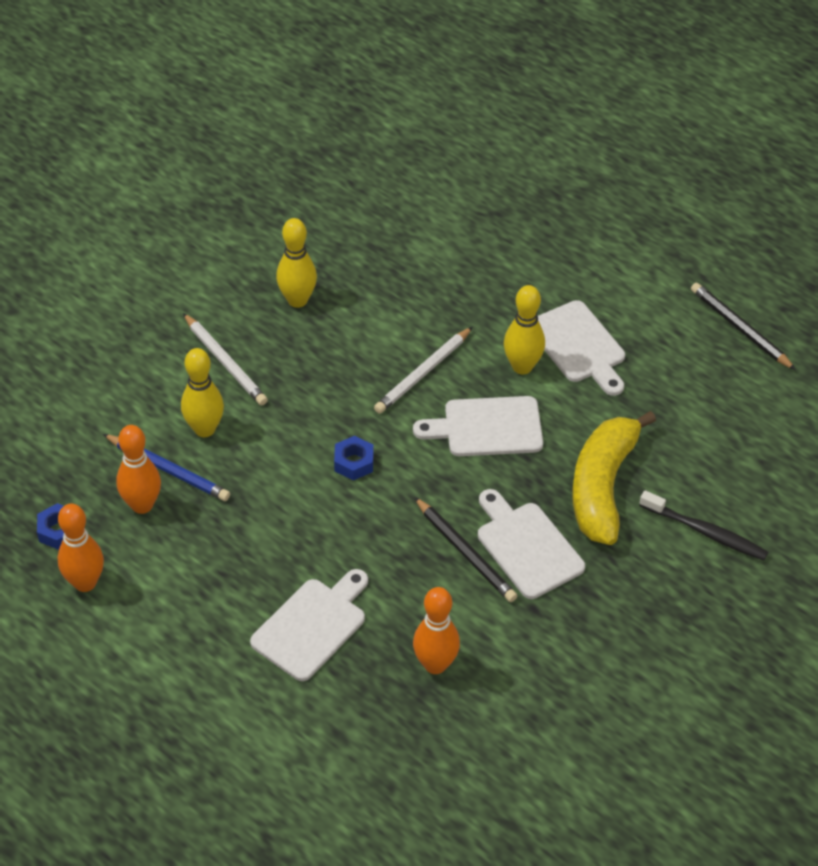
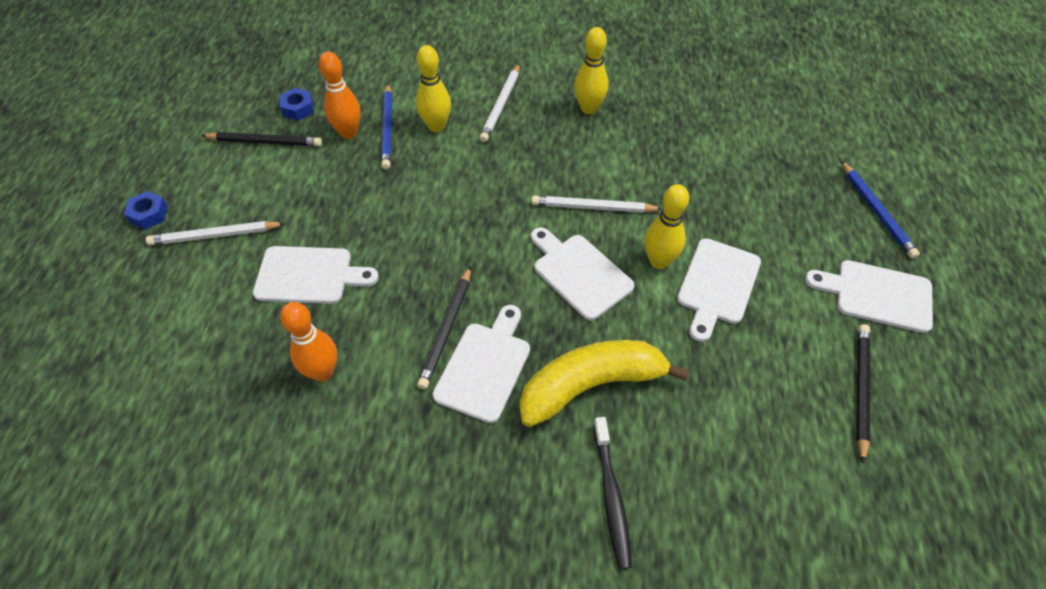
camera: 55 degrees right, 5 degrees up
(85, 583) = (265, 142): orange bowling pin -> black pencil
(187, 681) = (215, 235): none -> white pencil
(354, 462) = (475, 215): blue nut -> blue nut (149, 214)
(598, 196) = (876, 211): none -> blue pencil
(672, 257) = (877, 295): none -> white cutting board

